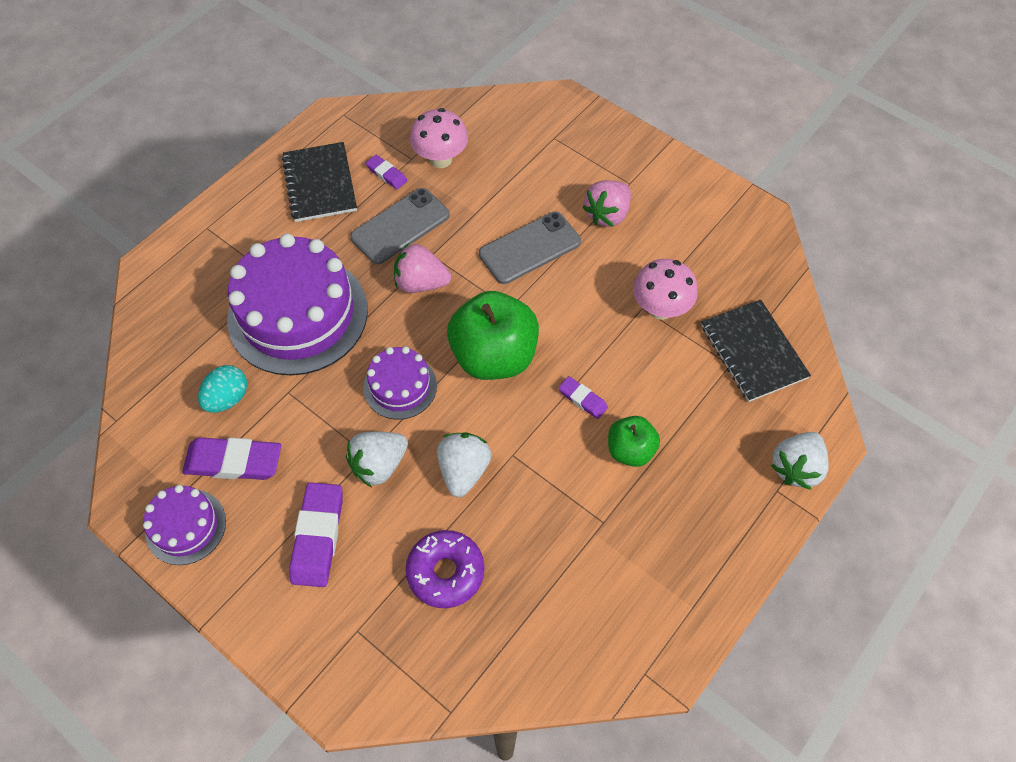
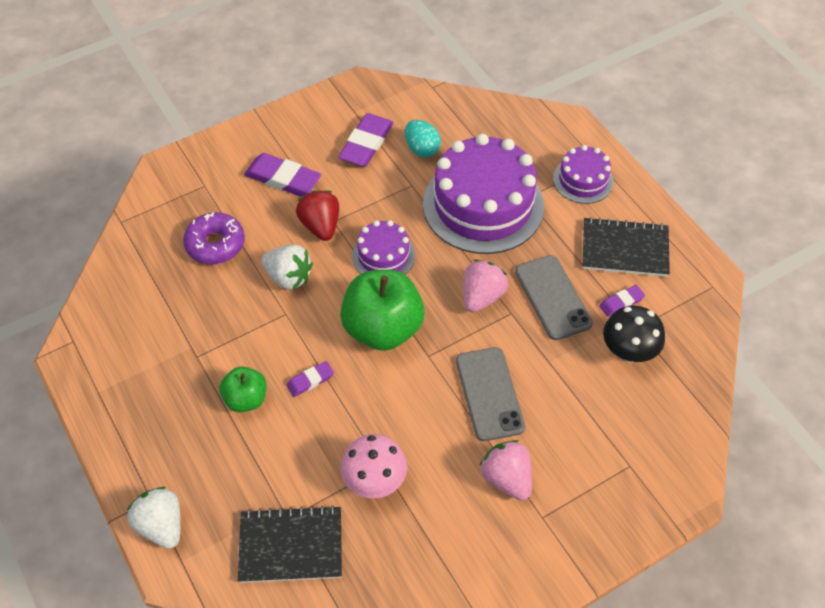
camera: 110 degrees right, 5 degrees down
(186, 526) = (329, 111): purple cake -> purple cake (583, 180)
(379, 465) = (320, 226): white strawberry -> red strawberry
(440, 159) = (628, 352): pink mushroom -> black mushroom

